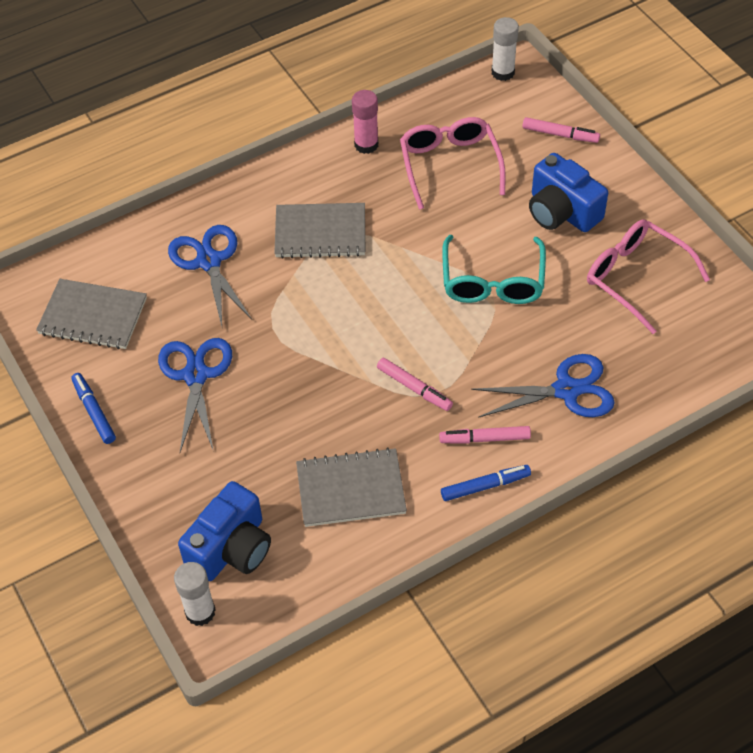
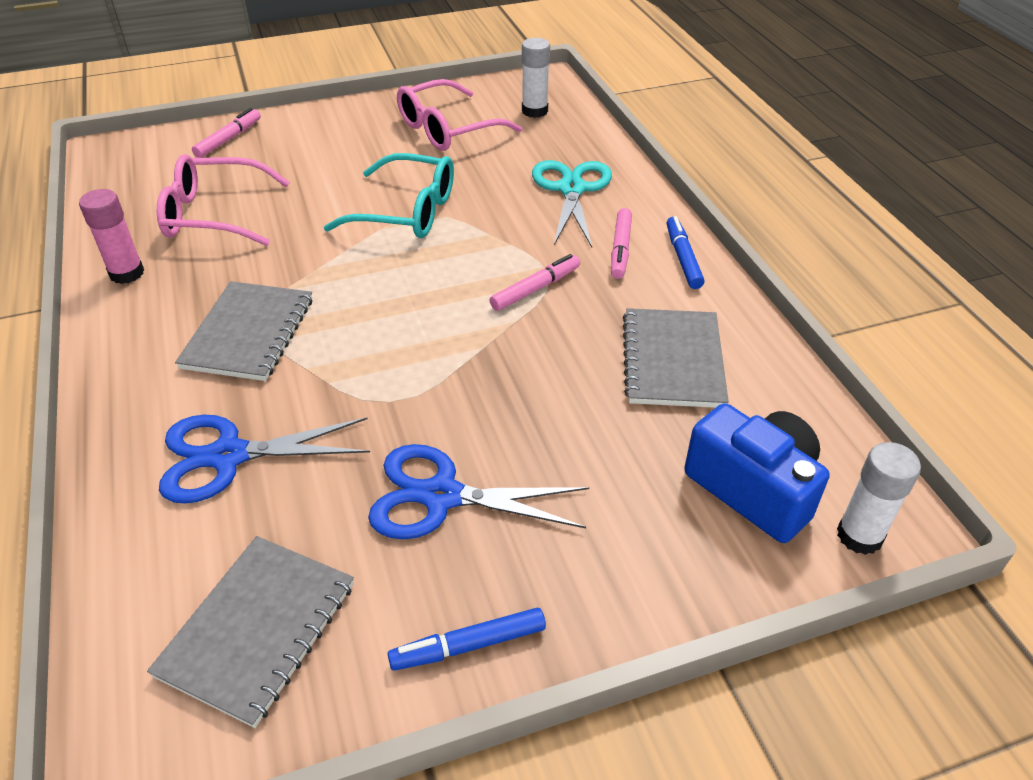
camera: 80 degrees left, 10 degrees down
(503, 72) = (104, 159): white glue stick -> white glue stick (534, 111)
(561, 211) = (336, 155): blue camera -> none
(567, 390) = (572, 189): blue scissors -> turquoise scissors

